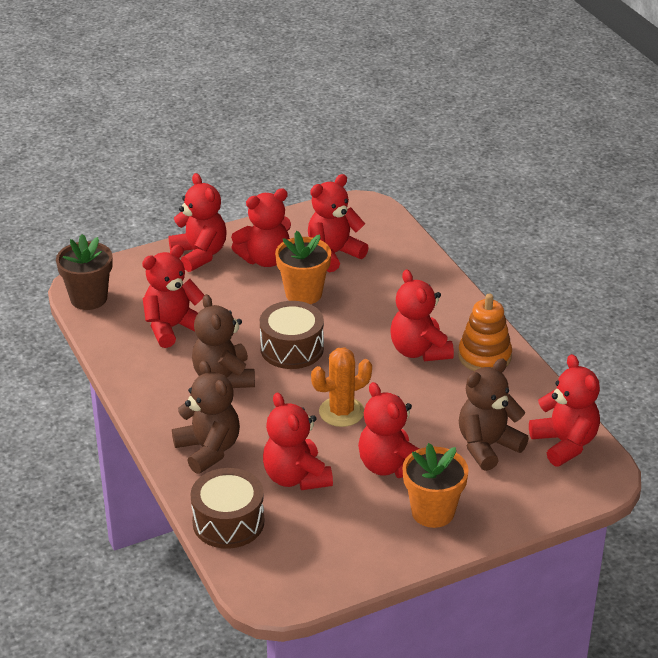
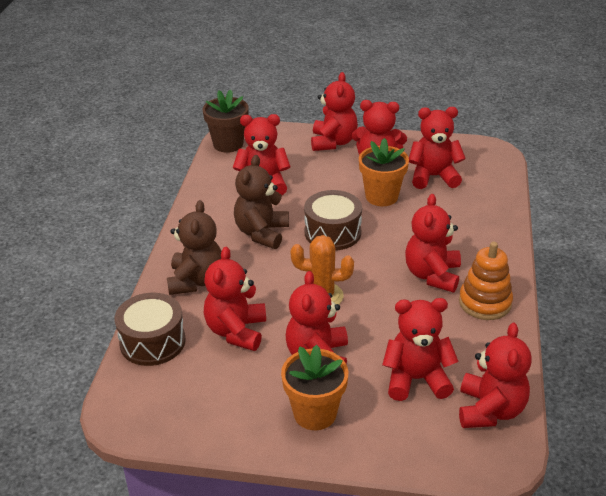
camera: 35 degrees right, 0 degrees up
(487, 446) = (416, 379): brown teddy bear -> red teddy bear

